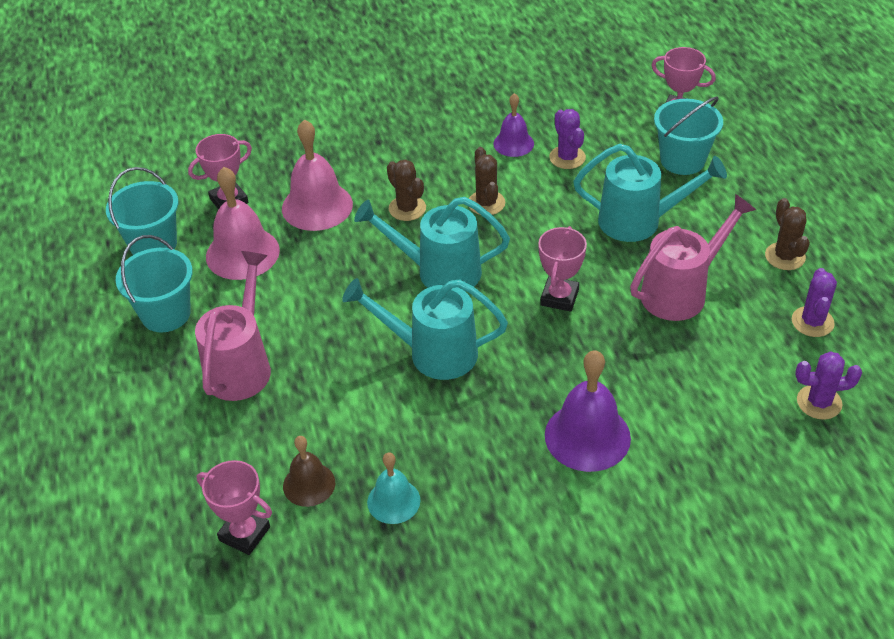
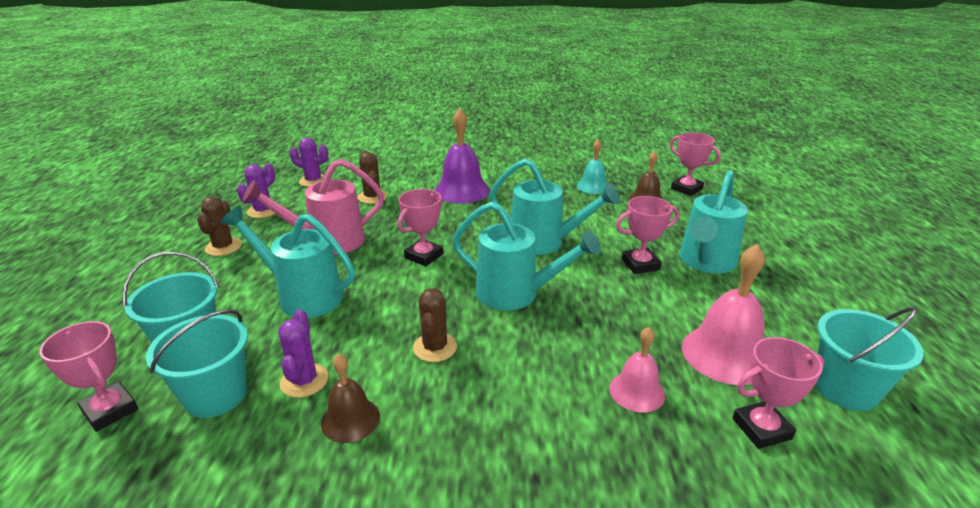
camera: 165 degrees left, 15 degrees down
(166, 314) = (794, 312): turquoise bucket -> turquoise bucket (216, 395)
(241, 365) = (705, 262): pink watering can -> turquoise watering can
(316, 343) = (640, 264): none -> pink trophy
(317, 206) = (637, 391): pink bell -> pink bell, size x0.60
(407, 208) = (526, 362): brown cactus -> brown cactus (372, 197)
(513, 143) = (350, 419): purple bell -> brown bell

